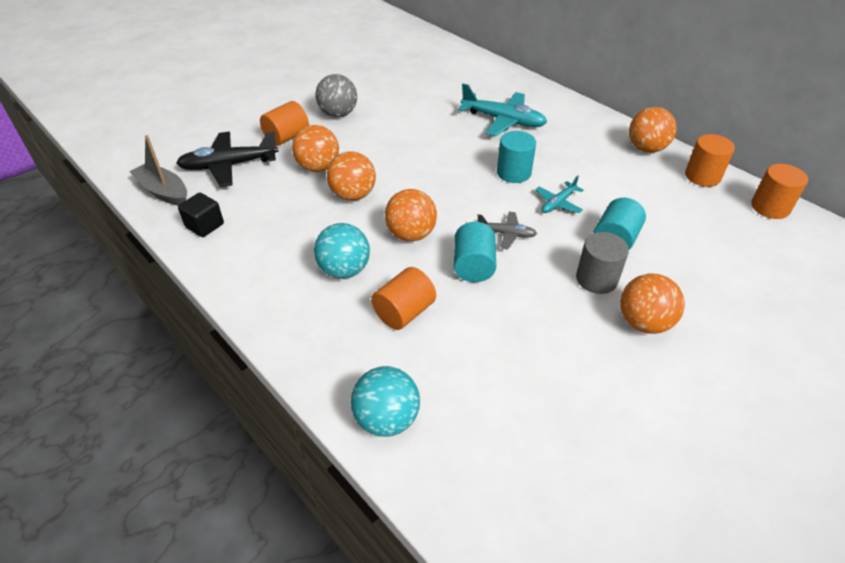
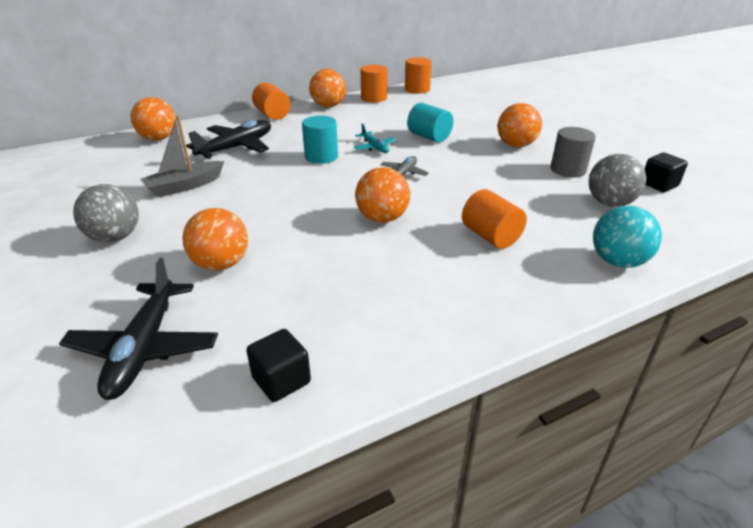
camera: 75 degrees left, 10 degrees down
(163, 192) = (153, 435): grey boat -> grey boat (184, 186)
(287, 137) = (124, 285): orange cylinder -> orange cylinder (272, 115)
(344, 270) = (421, 264): turquoise ball -> none
(353, 195) = (296, 245): orange ball -> orange ball (158, 138)
(473, 266) = (439, 194): turquoise cylinder -> none
(503, 120) = (236, 147): turquoise plane -> black plane
(521, 421) = (609, 203): none -> grey ball
(596, 279) = (469, 151): grey cylinder -> grey cylinder (568, 170)
(607, 489) = (659, 185): none -> black cube

